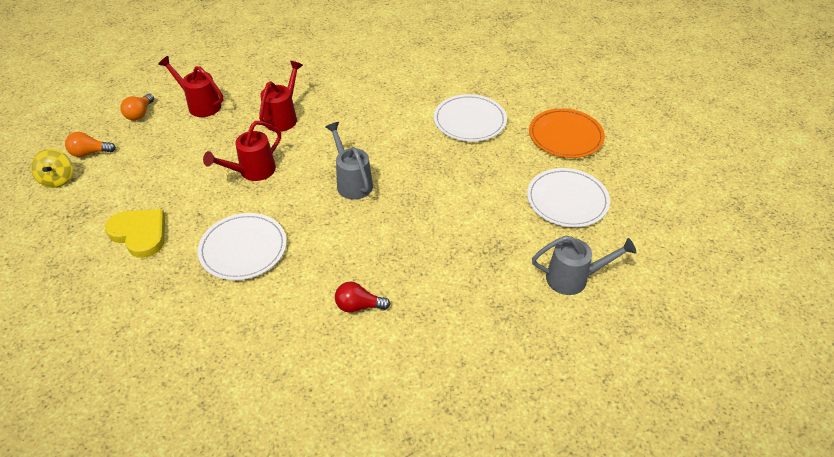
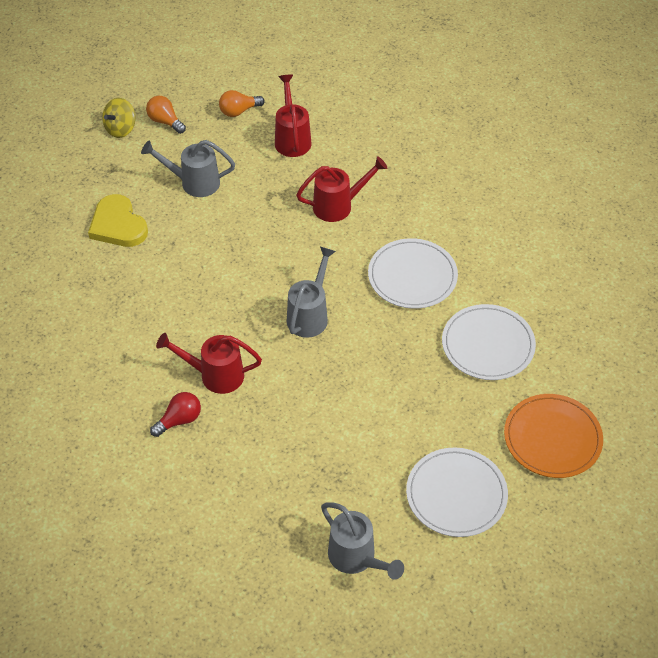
camera: 50 degrees right, 5 degrees up
(140, 234) = (118, 225): yellow heart -> yellow heart turned 150 degrees clockwise
(164, 171) = (194, 182): none -> grey watering can
(243, 248) = (165, 300): white plate -> white plate (412, 276)
(252, 171) = (252, 238): red watering can -> red watering can (215, 375)
(358, 306) = (179, 420): red light bulb -> red light bulb turned 90 degrees clockwise

